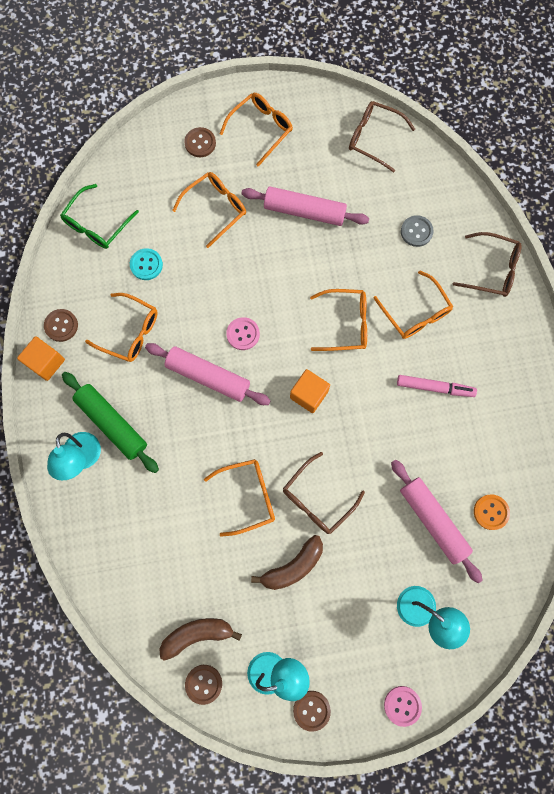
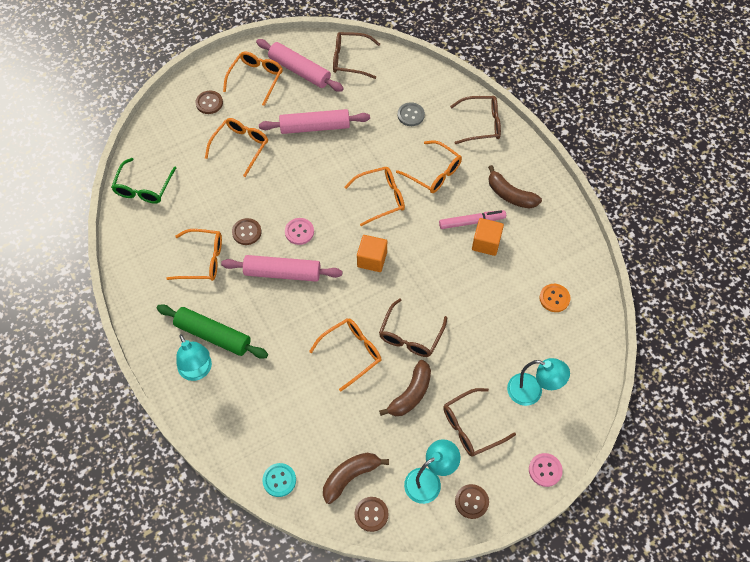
camera: 20 degrees left, 15 degrees down
(46, 362) = (137, 306): orange cube -> orange cube (486, 243)
(61, 325) = (140, 274): brown button -> brown button (246, 232)
(146, 265) = (197, 205): turquoise button -> turquoise button (279, 480)
(343, 627) = (471, 427): none -> brown glasses
(433, 520) = (511, 320): pink rolling pin -> pink rolling pin (299, 71)
(491, 369) = (510, 195): none -> brown banana

